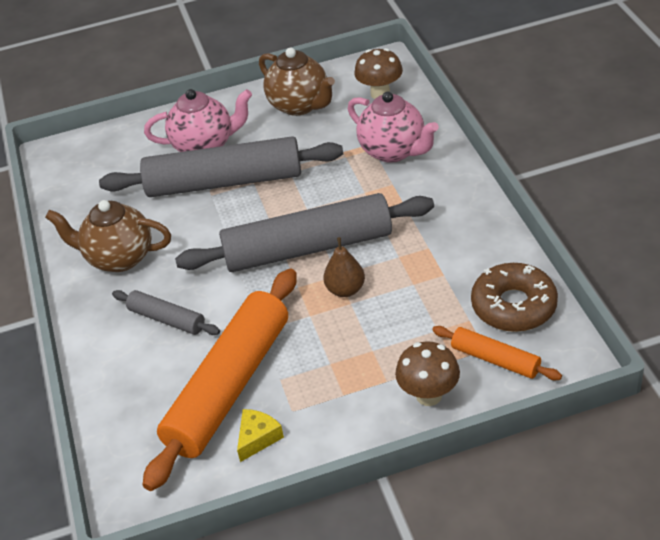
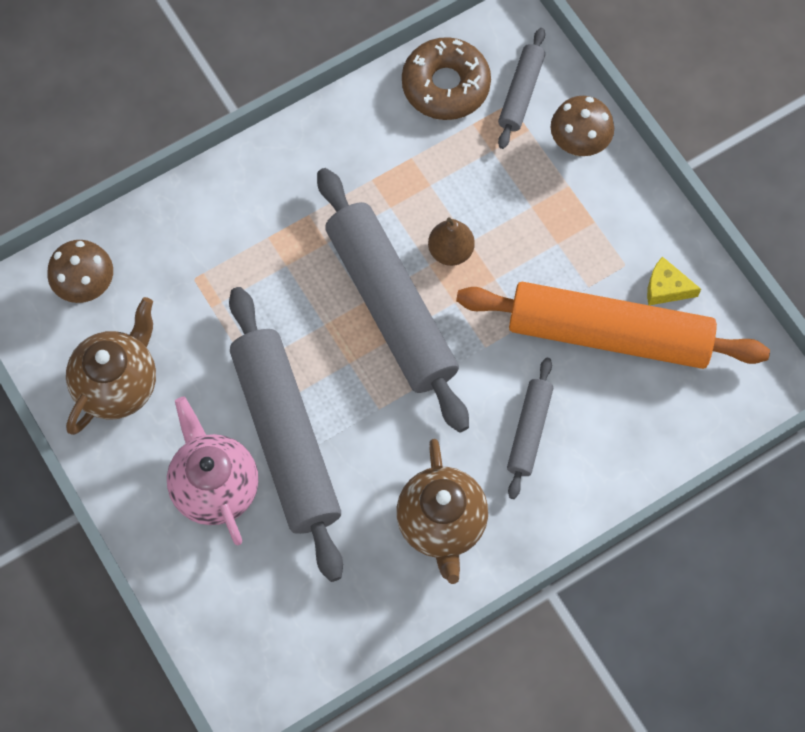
camera: 110 degrees left, 25 degrees up
(393, 151) = (205, 247): pink teapot -> none
(495, 360) = (521, 93): orange rolling pin -> grey rolling pin

